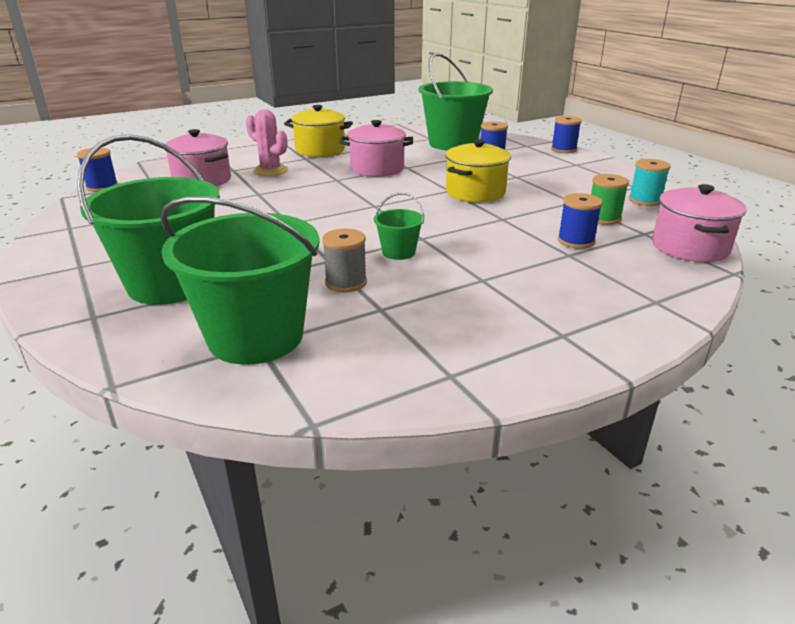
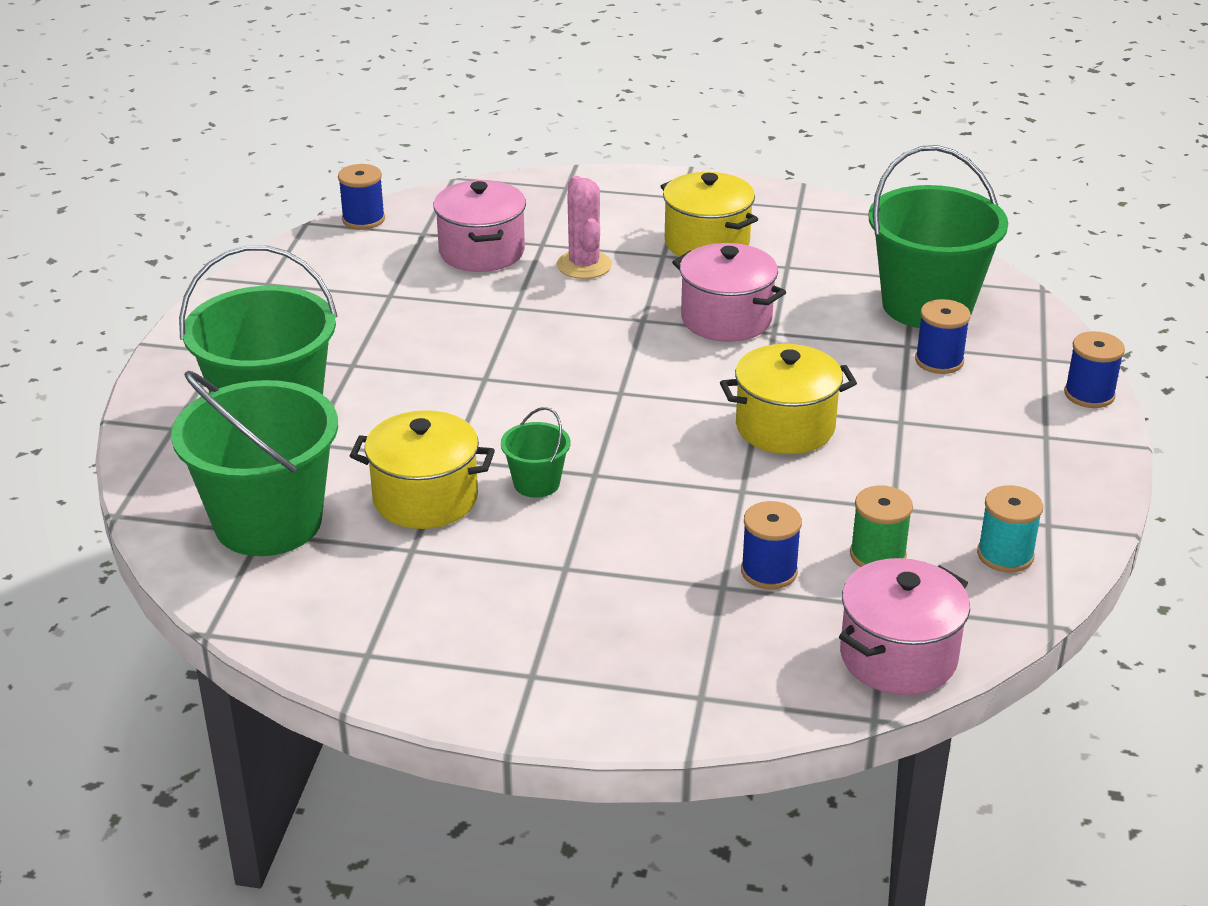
camera: 40 degrees right, 5 degrees up
(346, 282) = (425, 498): grey spool -> yellow pot

